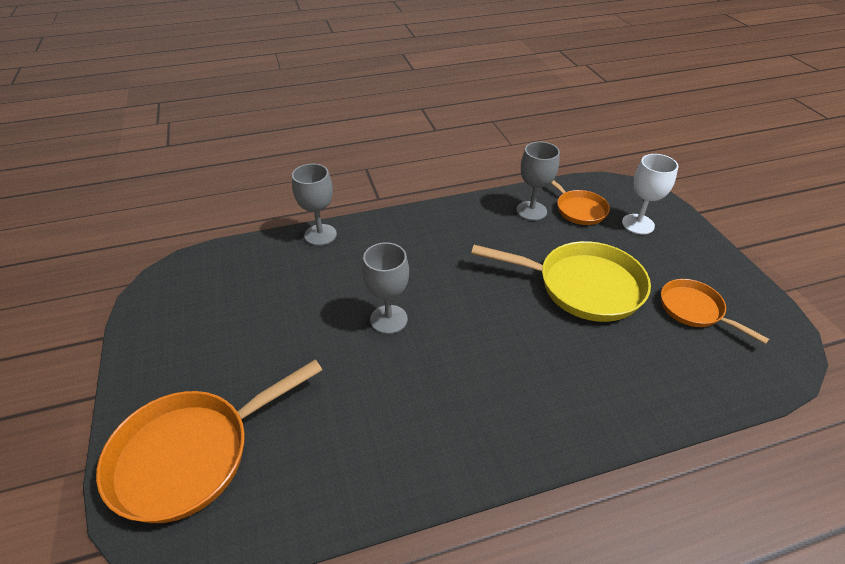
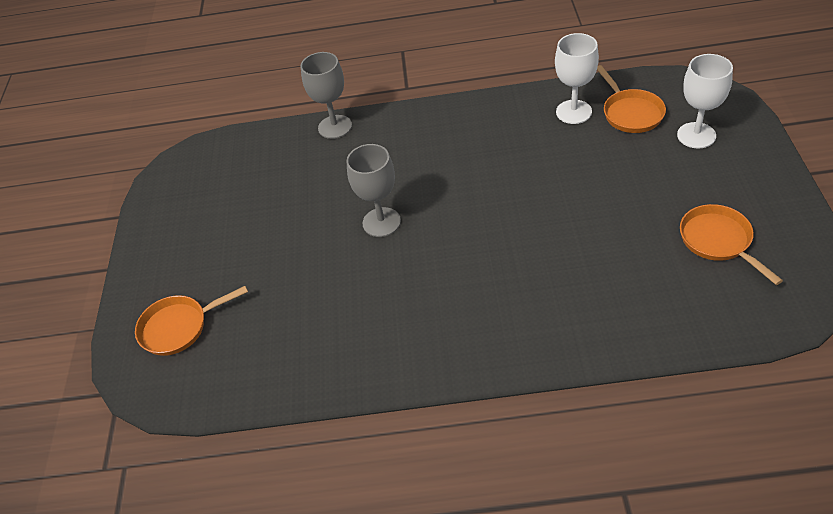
camera: 20 degrees right, 5 degrees up
(191, 454) = (179, 327): orange pan -> orange pan, size x0.57
(531, 211) = (573, 112): grey goblet -> white goblet
(582, 286) = (599, 204): yellow pan -> none

